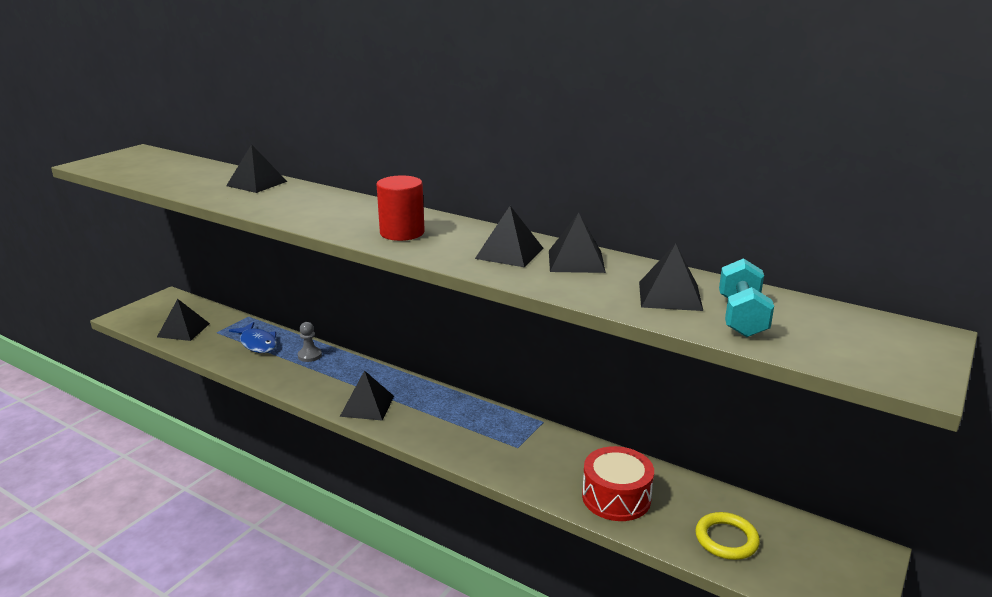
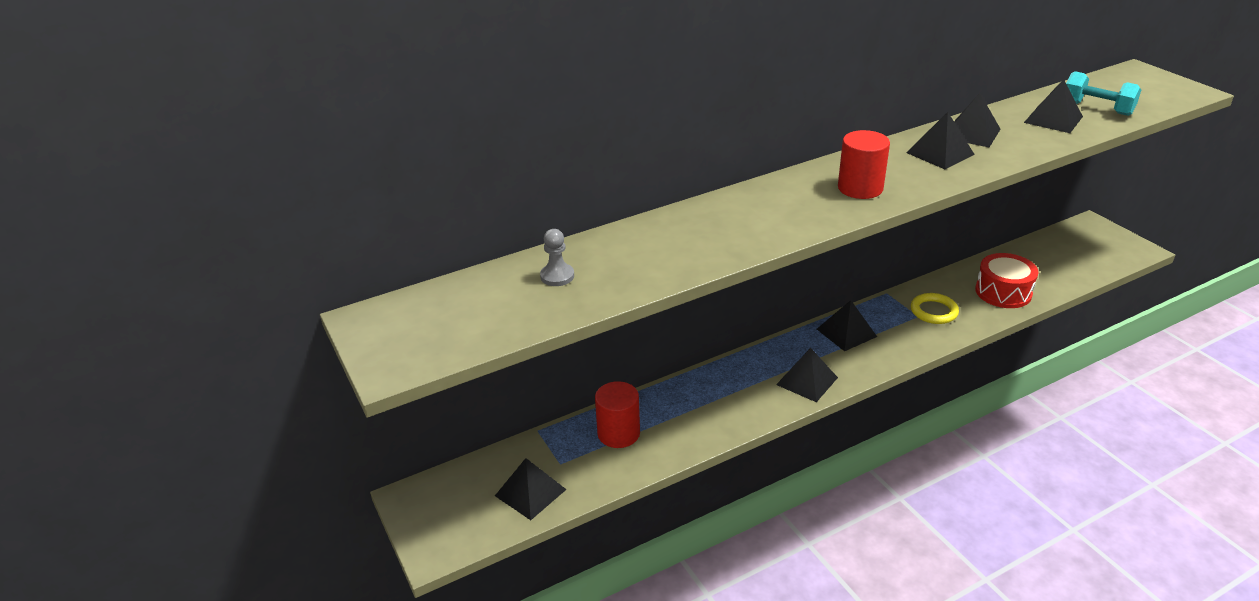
camera: 60 degrees left, 10 degrees up
(256, 183) = (628, 243): black pyramid -> black pyramid (846, 333)
(257, 343) = (618, 433): blue fish -> red cylinder
(309, 355) = (677, 399): grey pawn -> grey pawn (557, 276)
(726, 539) = (1064, 266): yellow ring -> yellow ring (934, 311)

